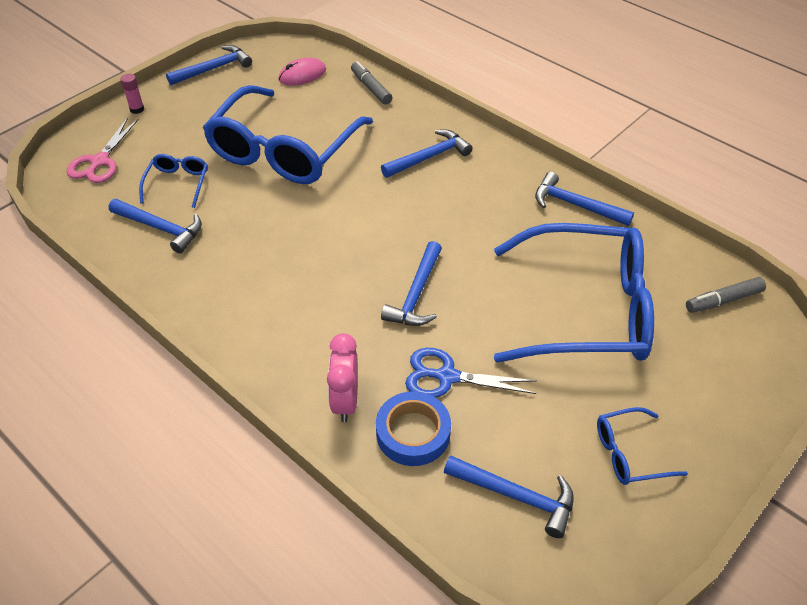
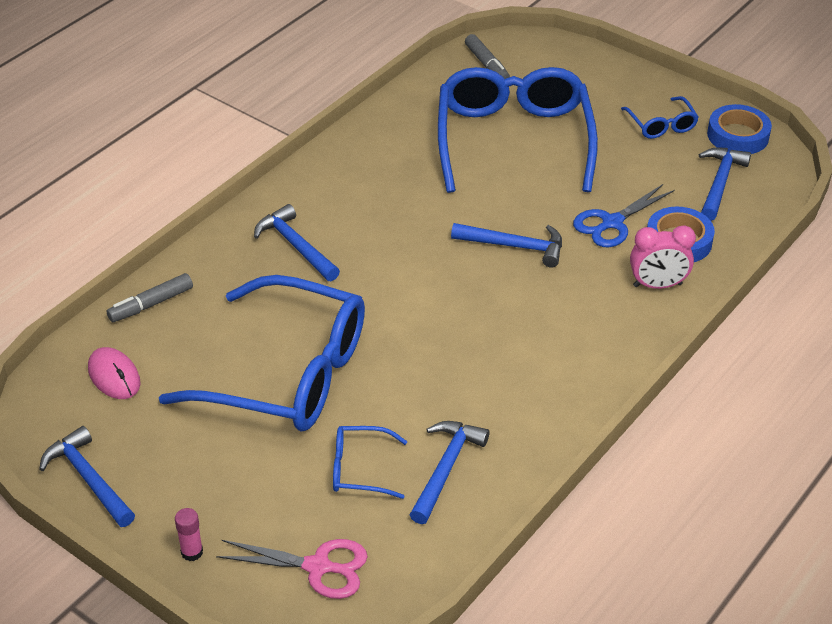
camera: 95 degrees left, 5 degrees down
(447, 376) = (612, 223): blue scissors -> blue scissors turned 45 degrees clockwise
(575, 205) = (369, 141): blue hammer -> none
(616, 539) = (738, 135): none -> blue tape

